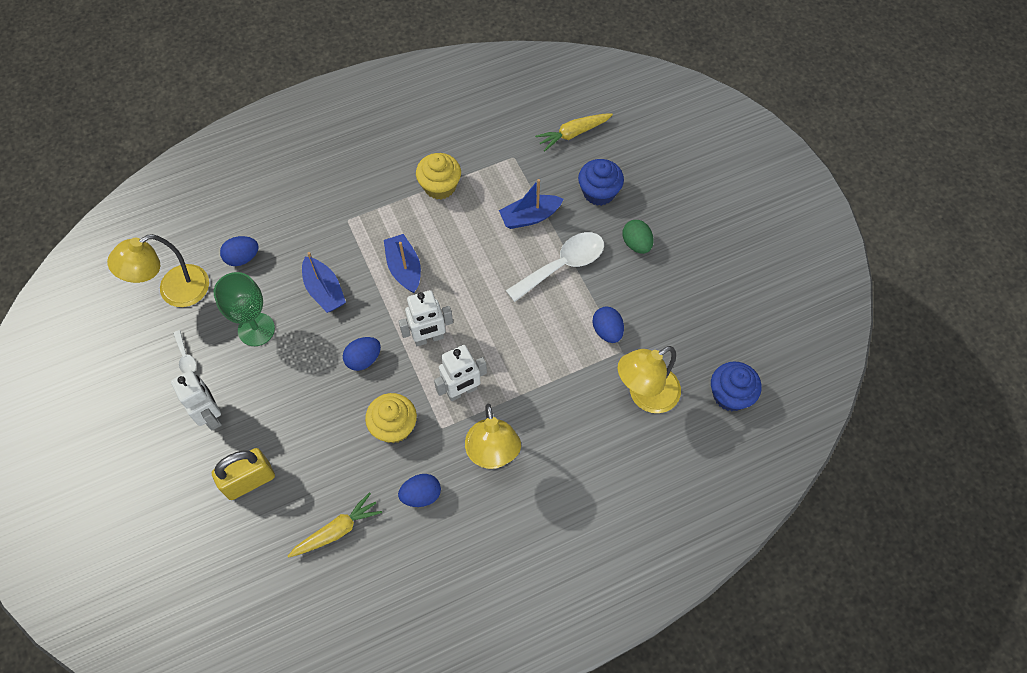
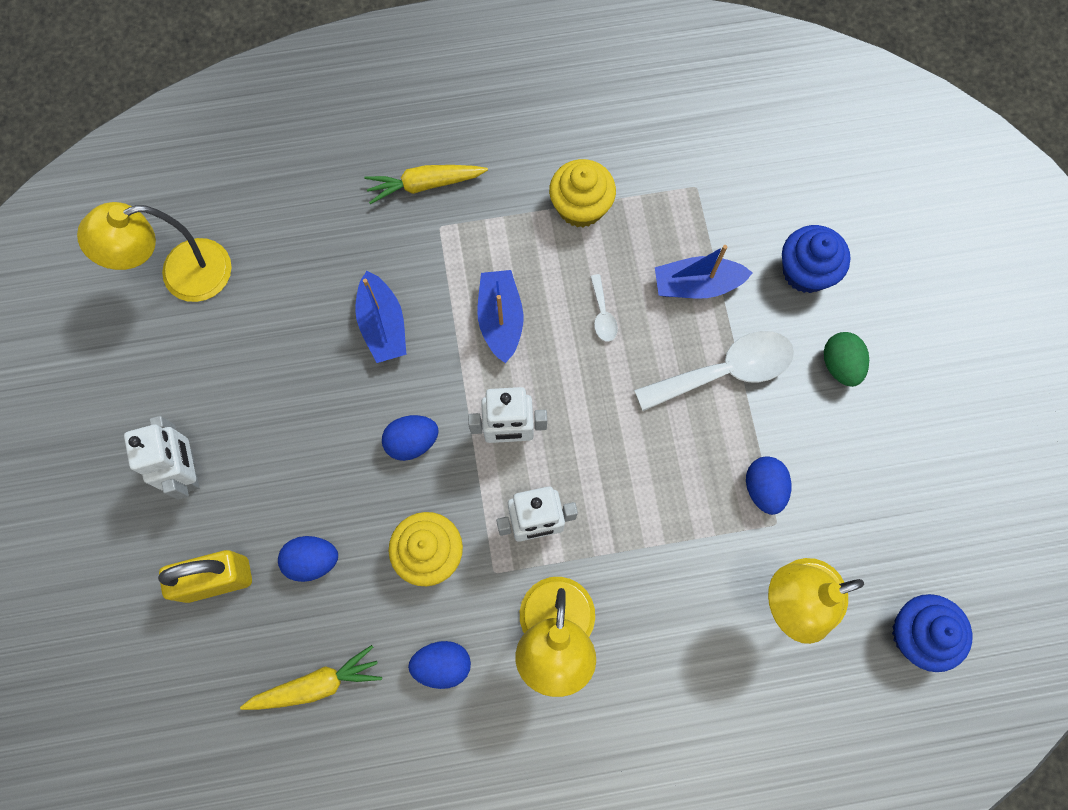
camera: 15 degrees right, 10 degrees up
(185, 357) = (174, 376): white spoon -> white spoon (602, 314)
(242, 258) = (284, 248): blue egg -> blue egg (312, 560)
(256, 329) = (277, 359): green goblet -> none
(573, 133) = (791, 171): yellow carrot -> yellow carrot (425, 185)

